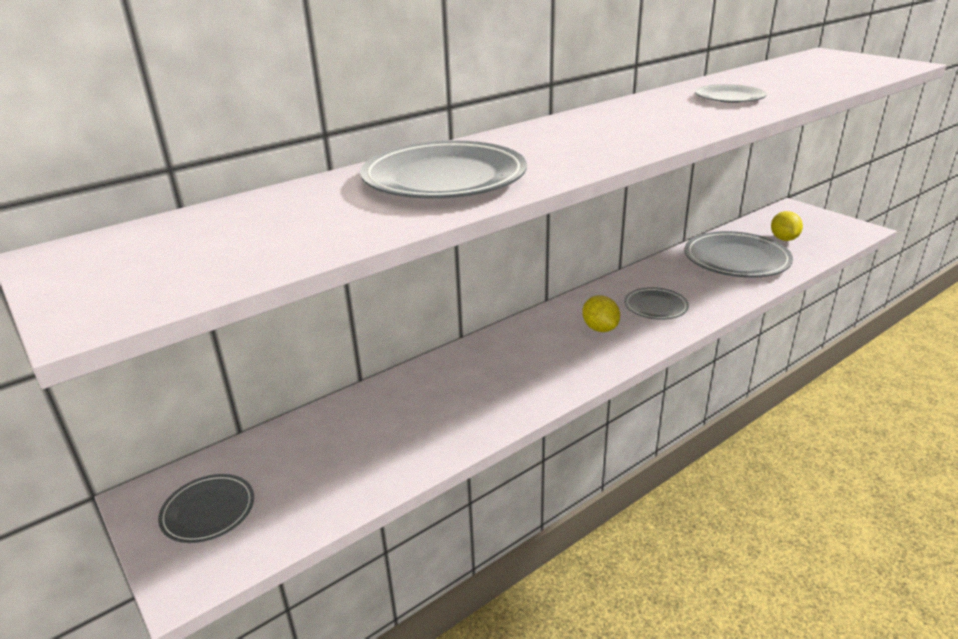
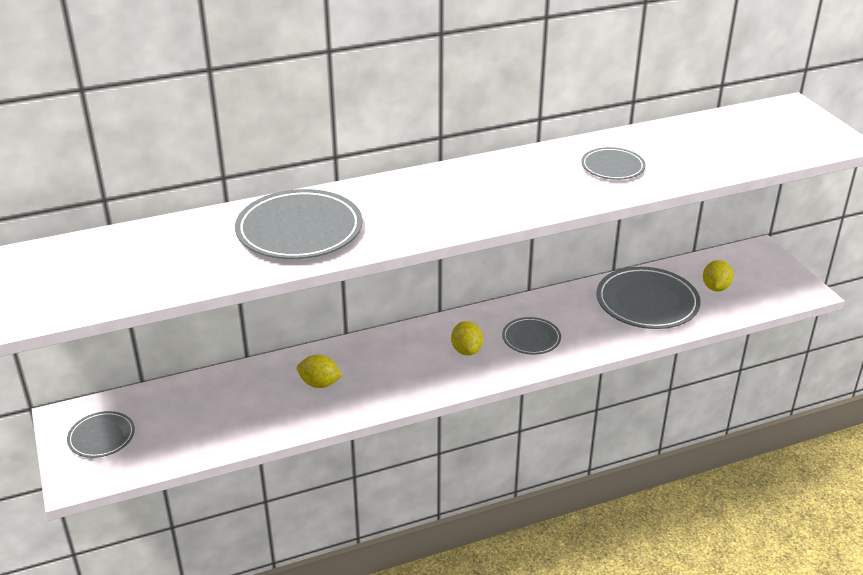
camera: 15 degrees right, 5 degrees up
(462, 390) = (319, 384): none -> yellow lemon

